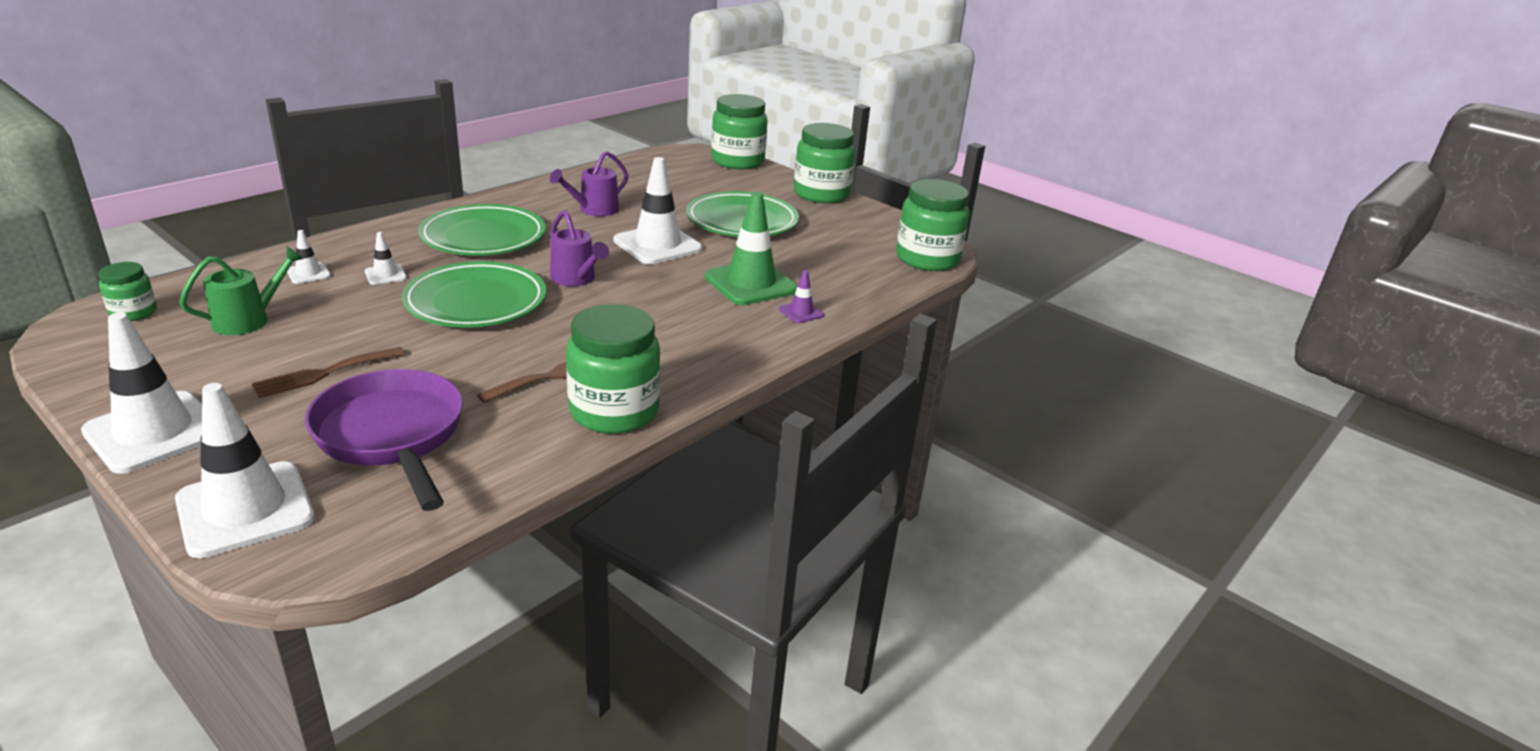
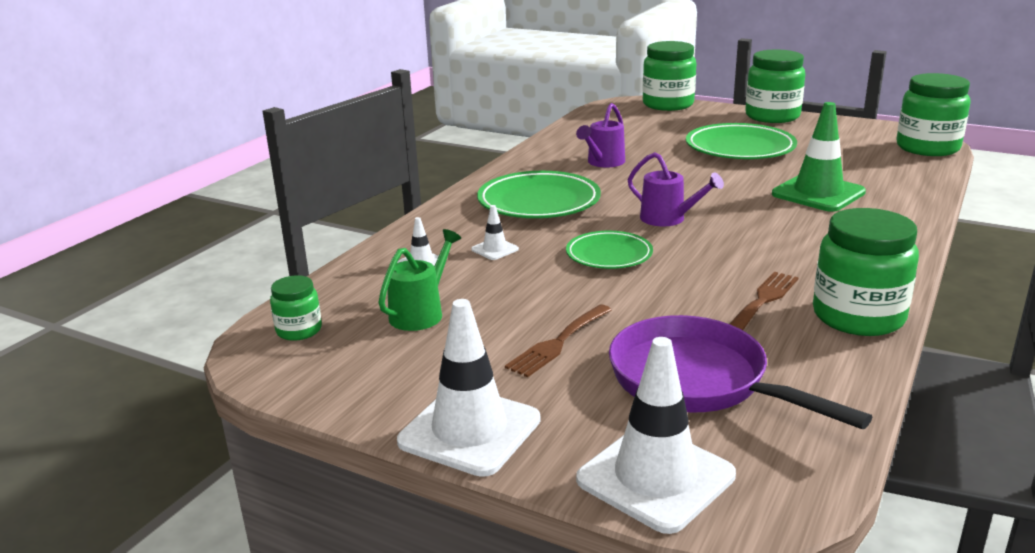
camera: 10 degrees left, 5 degrees down
(476, 302) = (609, 255): green plate -> green plate, size x0.62
(657, 245) = (697, 179): white traffic cone -> none
(801, 312) = (891, 207): purple traffic cone -> none

